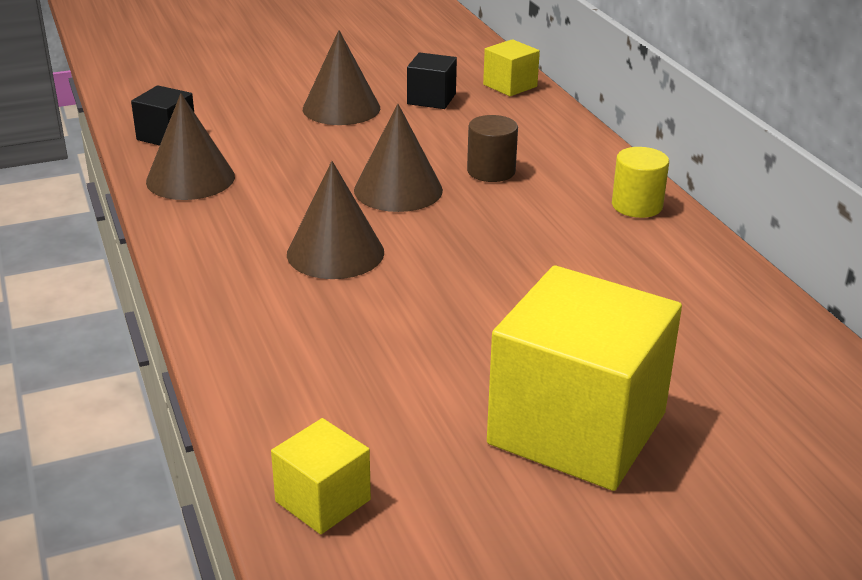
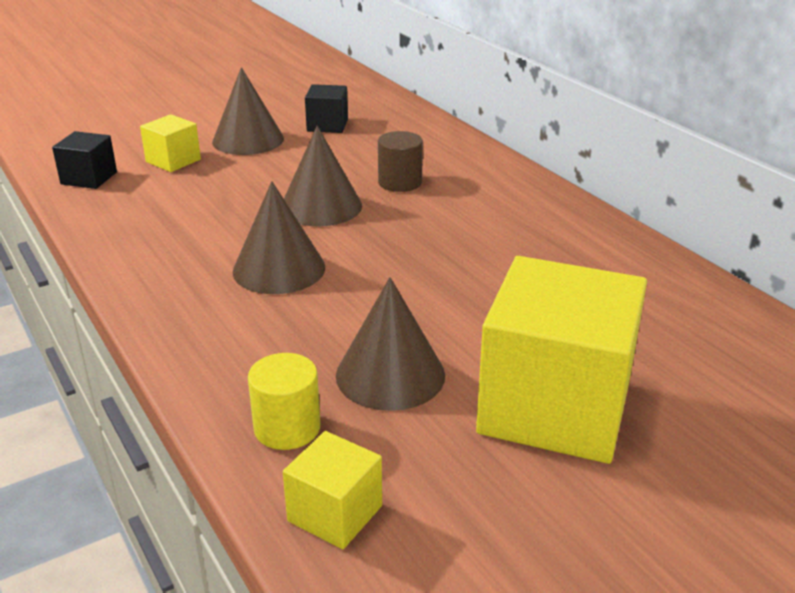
camera: 10 degrees left, 0 degrees up
(190, 178) = (122, 215): brown cone -> brown cone (390, 375)
(510, 85) = (393, 108): yellow cube -> yellow cube (173, 161)
(637, 206) = (537, 200): yellow cylinder -> yellow cylinder (287, 428)

